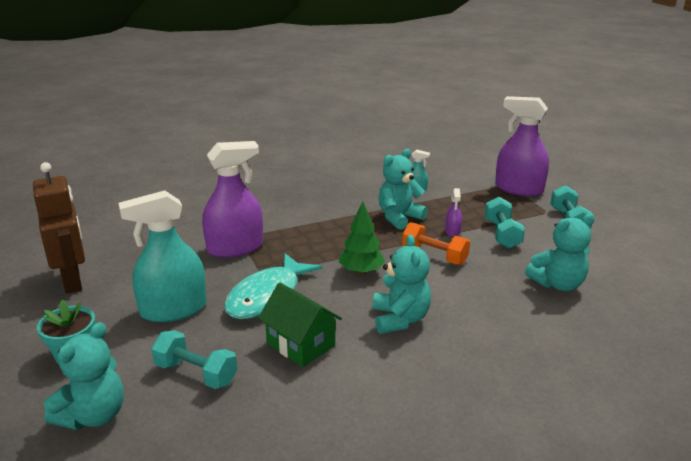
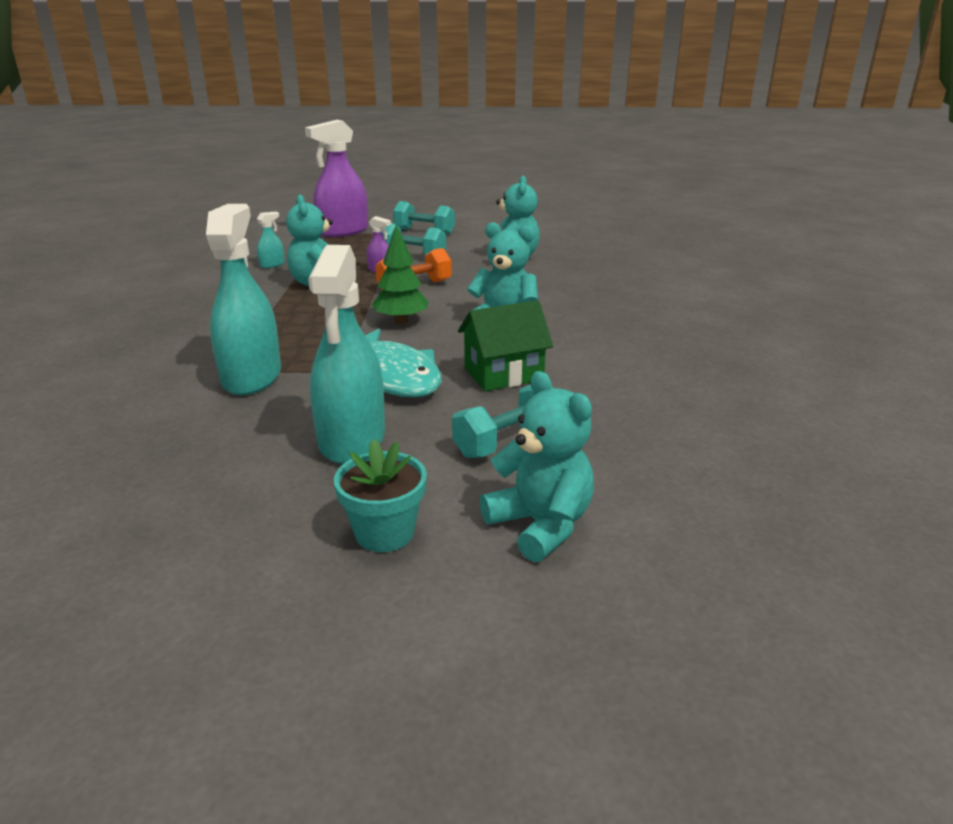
camera: 65 degrees left, 0 degrees up
(73, 281) = (160, 520): brown robot -> none
(235, 248) = (252, 377): purple spray bottle -> turquoise spray bottle

